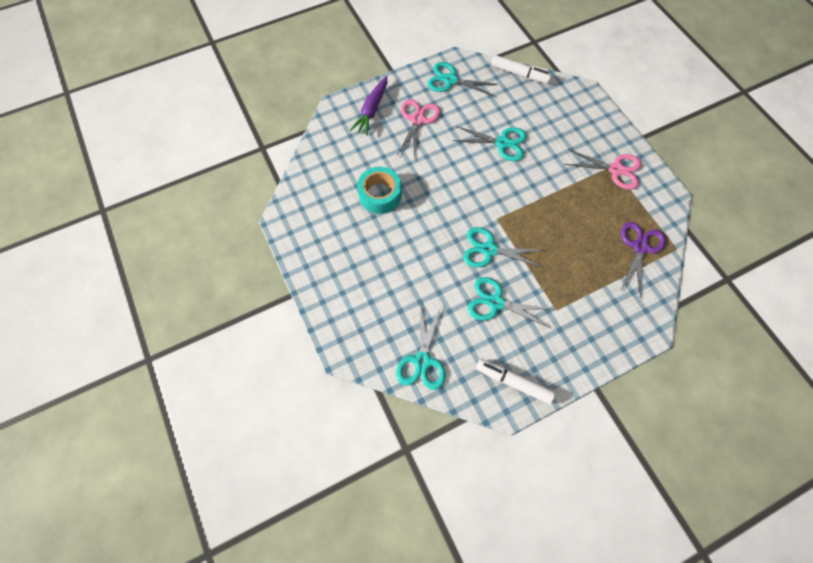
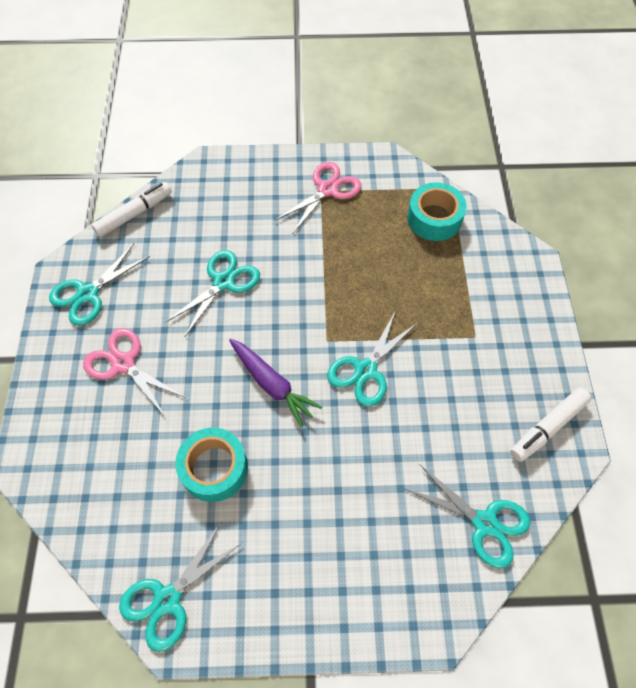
camera: 65 degrees left, 5 degrees down
(372, 110) = (66, 417): purple carrot -> purple carrot (272, 384)
(496, 302) = (439, 397): turquoise scissors -> turquoise scissors (167, 599)
(640, 247) = (434, 218): purple scissors -> turquoise tape

